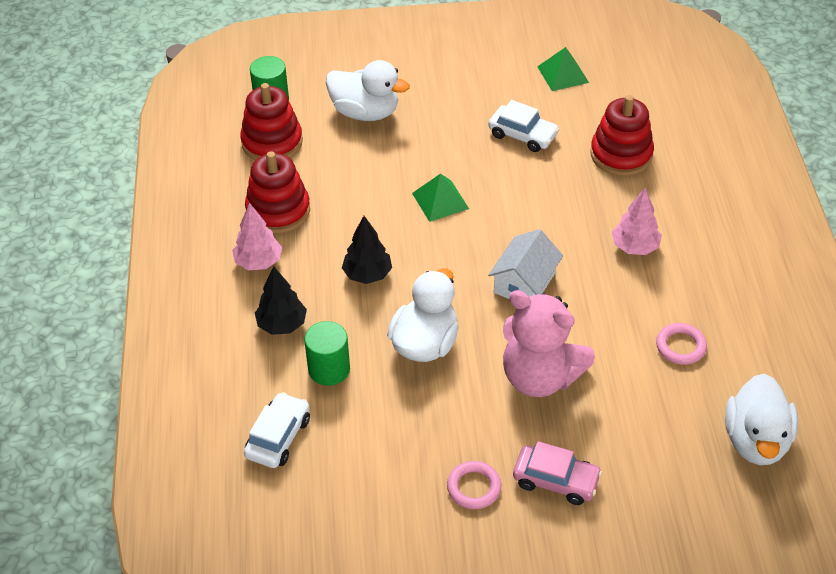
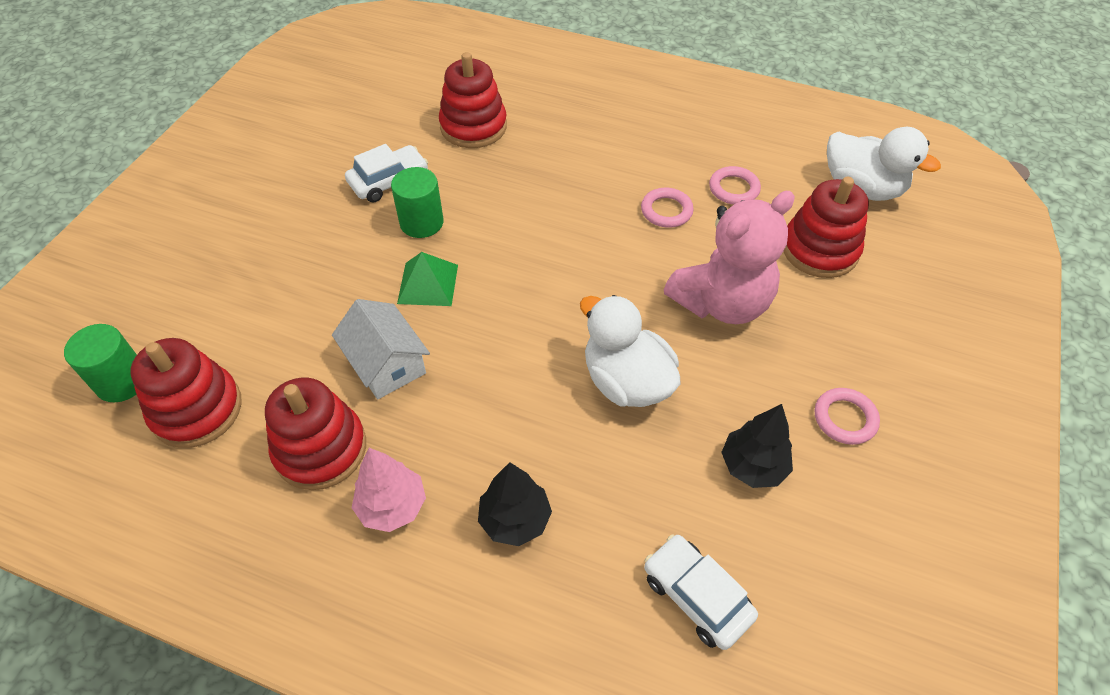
camera: 65 degrees left, 5 degrees up
(329, 369) = (615, 494): green cylinder -> green cylinder (421, 222)
(365, 112) = (235, 295): white duck -> none
(367, 274) = (491, 395): black tree -> black tree (752, 466)
(524, 283) = (591, 263): white house -> white house (386, 363)
(555, 480) = (858, 345): pink car -> none
(563, 74) = (332, 119): green pyramid -> none
(617, 309) = (666, 211): none -> pink ring
(634, 247) = (596, 167): pink tree -> none
(649, 427) = (819, 250): none -> red stacking toy

